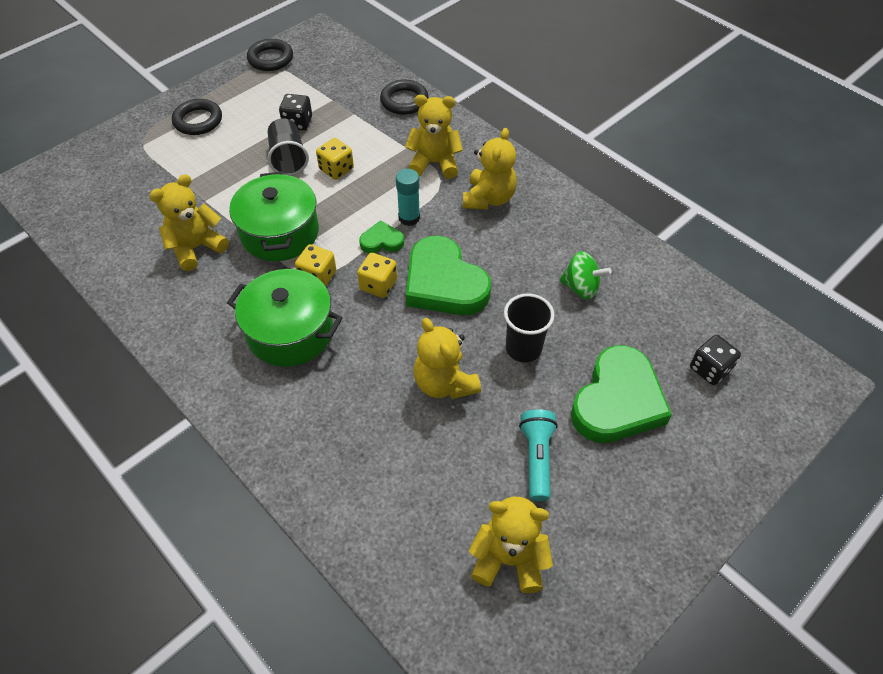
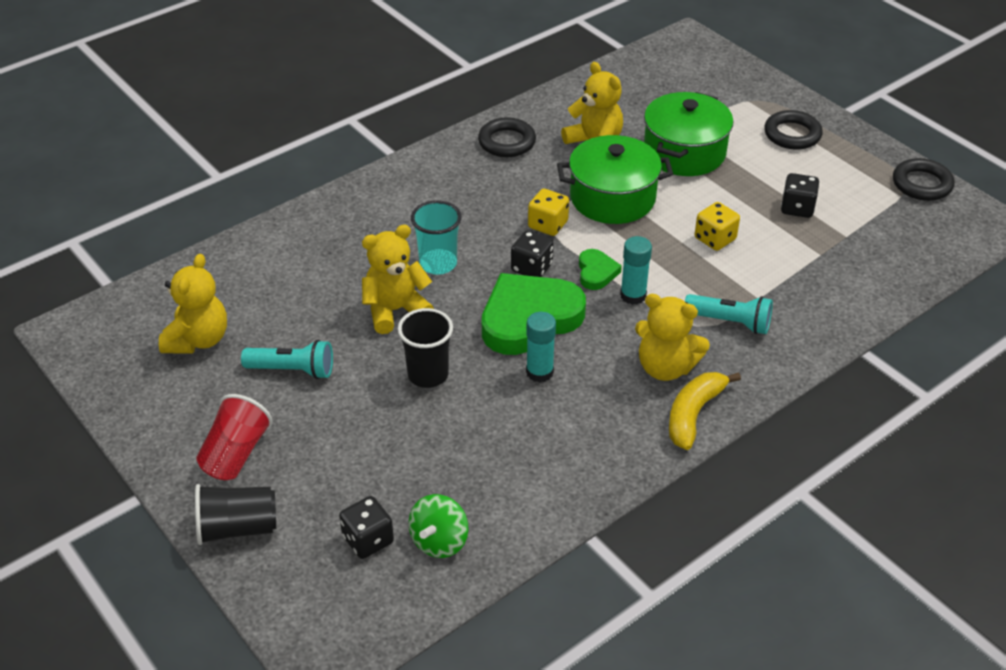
camera: 95 degrees right, 10 degrees down
(288, 158) = (732, 202): black cup -> black cup (237, 528)
(290, 332) = (477, 207): green pot -> green pot (684, 152)
(376, 356) = (438, 264): none -> turquoise cup
(378, 285) = (531, 268): yellow dice -> black dice
(404, 101) = (853, 300): black ring -> black ring (507, 142)
(434, 163) = (730, 322): yellow teddy bear -> turquoise flashlight
(507, 273) = (539, 372): none -> turquoise glue stick
(533, 184) = (693, 414): none -> yellow banana
(581, 288) = (509, 437): green spinning top -> green spinning top (439, 541)
(617, 401) = (343, 444): green heart -> none
(651, 487) = (236, 454): none -> red cup

